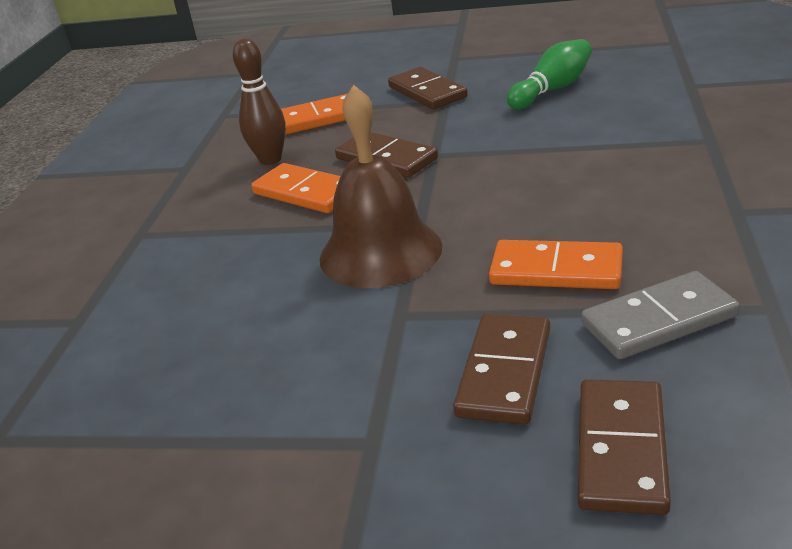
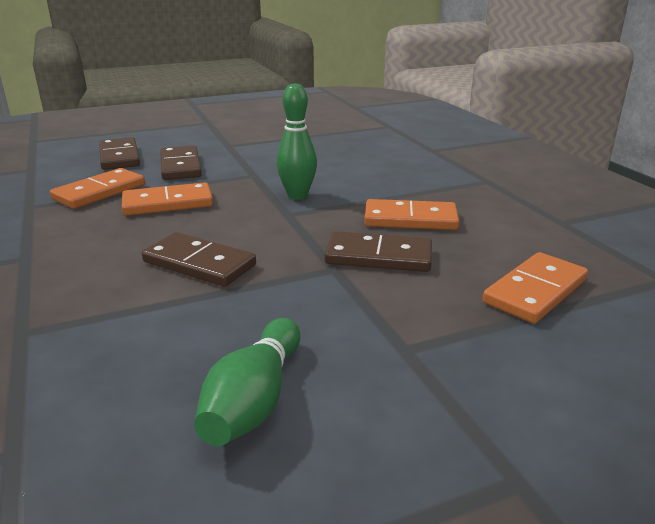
camera: 145 degrees right, 5 degrees down
(270, 159) = (495, 239): brown bowling pin -> none
(380, 252) = (297, 195): brown bell -> green bowling pin
(427, 92) = (452, 363): brown domino -> brown domino (199, 264)
(659, 320) = (99, 192): grey domino -> orange domino

